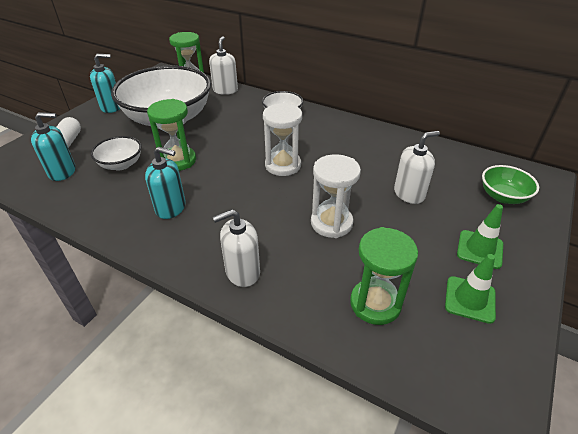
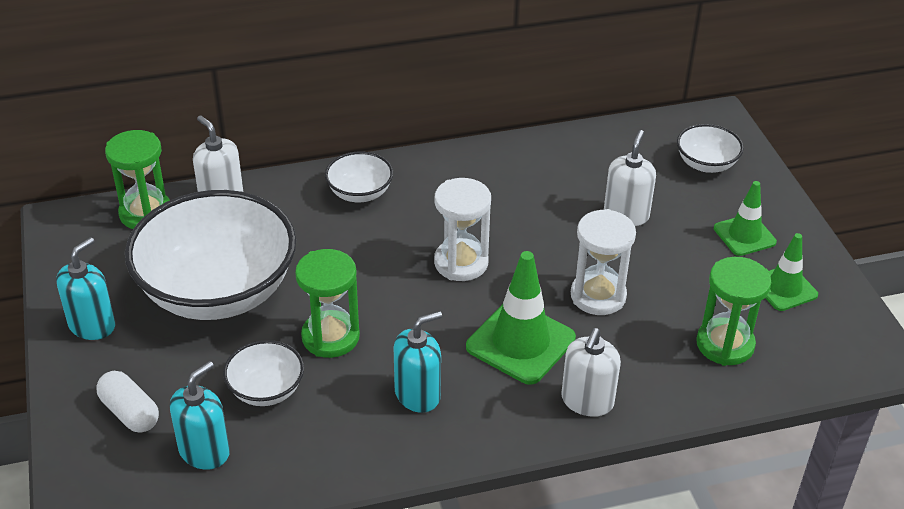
camera: 45 degrees left, 0 degrees up
(254, 218) = (520, 342): none -> green traffic cone
(503, 196) = (706, 164): green bowl -> white bowl

